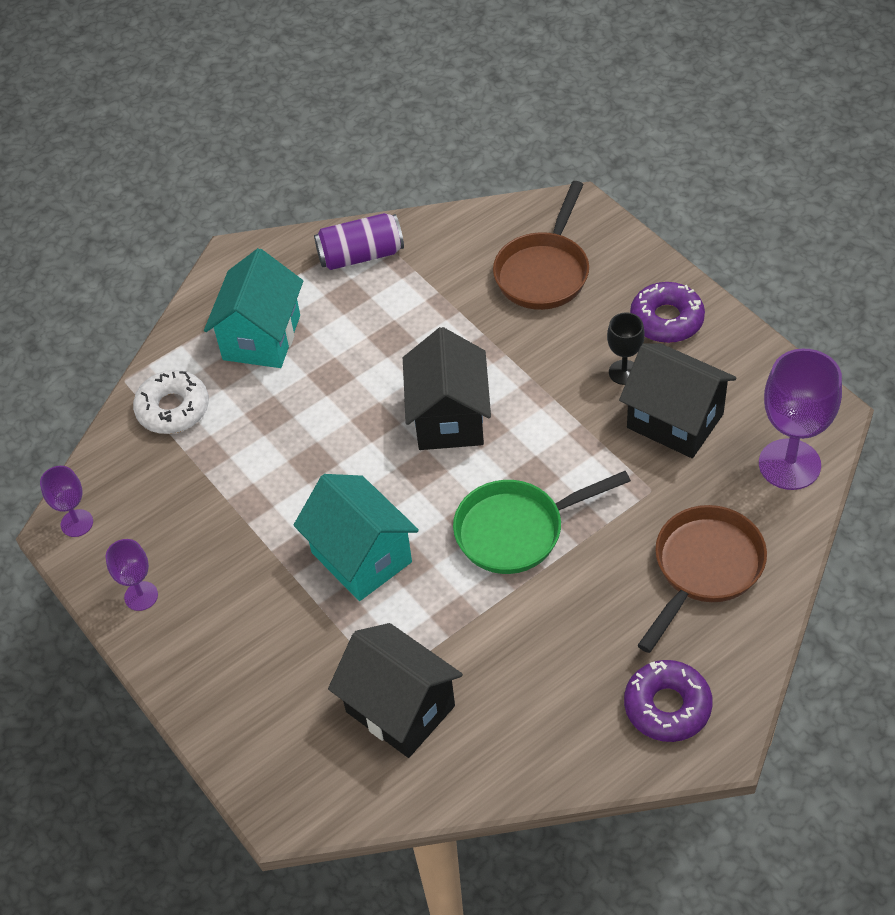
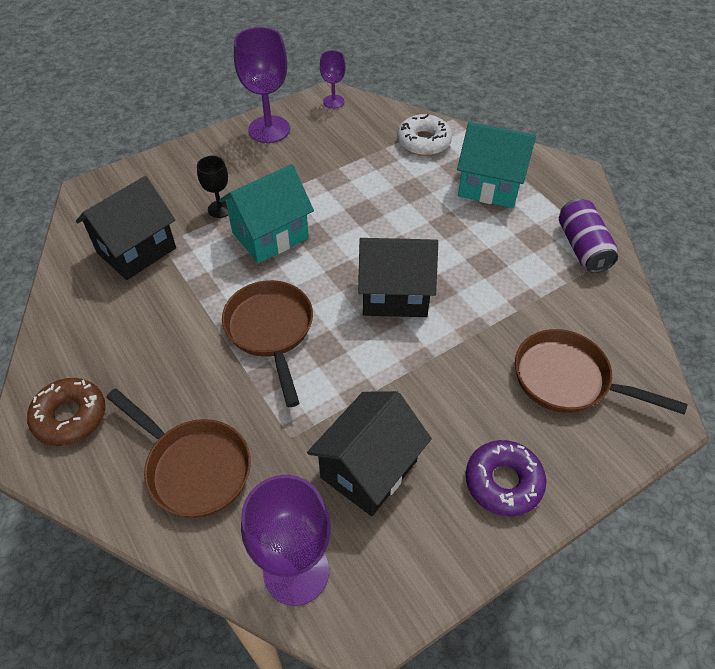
camera: 90 degrees right, 0 degrees up
(141, 596) = (269, 129): purple goblet -> purple goblet, size x1.87
(517, 530) = (271, 331): green pan -> brown pan
(624, 372) = (435, 433): black goblet -> black goblet (220, 209)
(667, 706) = (70, 416): purple donut -> brown donut

